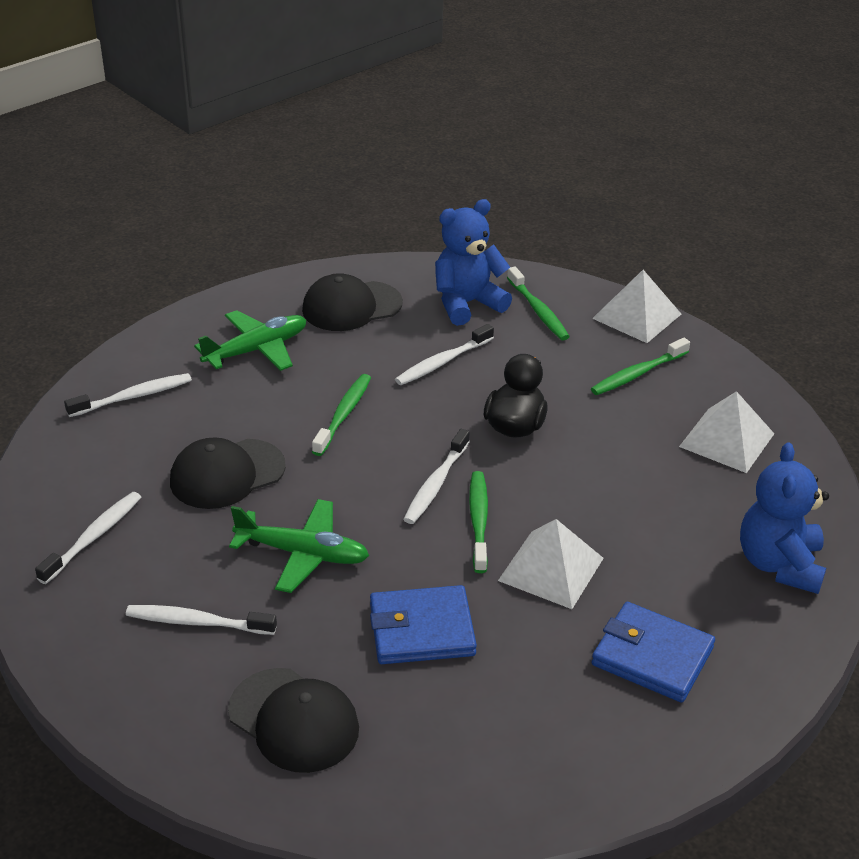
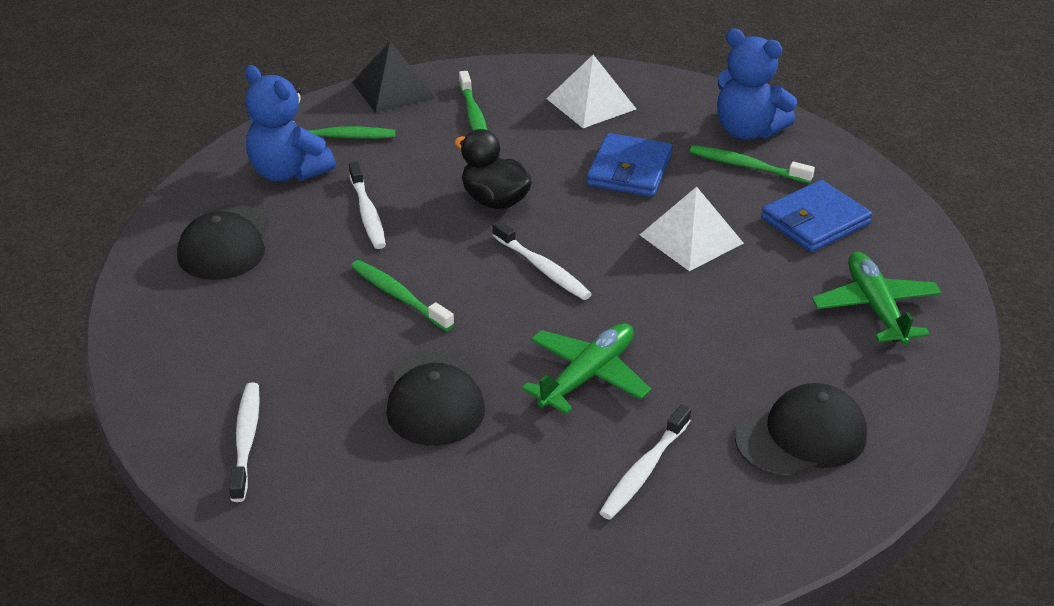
camera: 65 degrees left, 0 degrees up
(93, 537) = (469, 522): white toothbrush -> none
(257, 350) = (241, 327): green plane -> green plane (875, 307)
(422, 630) = (727, 330): blue wallet -> blue wallet (629, 170)
(467, 304) = (288, 172): blue teddy bear -> blue teddy bear turned 45 degrees counterclockwise
(478, 521) = (608, 259): green toothbrush -> green toothbrush (747, 166)
(636, 316) = (393, 89): white pyramid -> black pyramid

